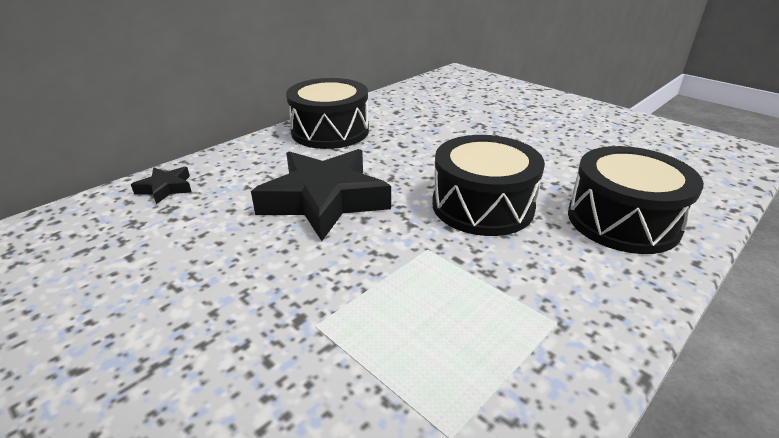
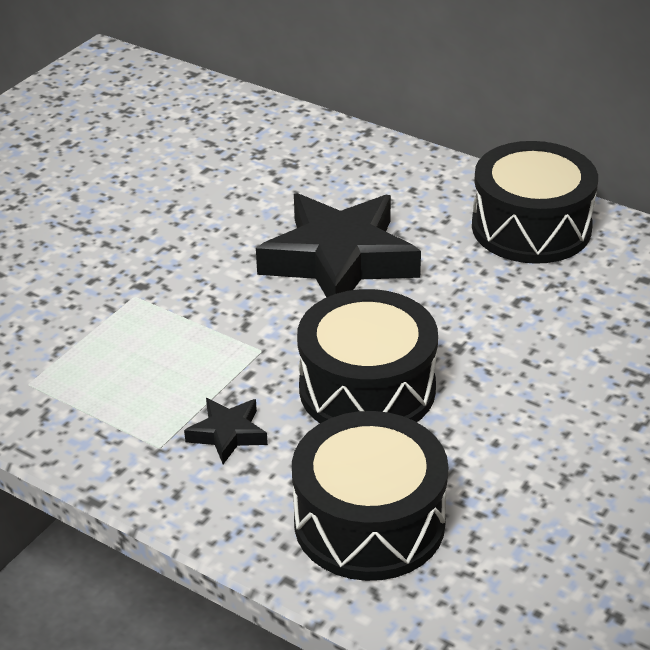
camera: 80 degrees right, 5 degrees up
(165, 188) = (328, 147): black star -> black star (228, 434)

